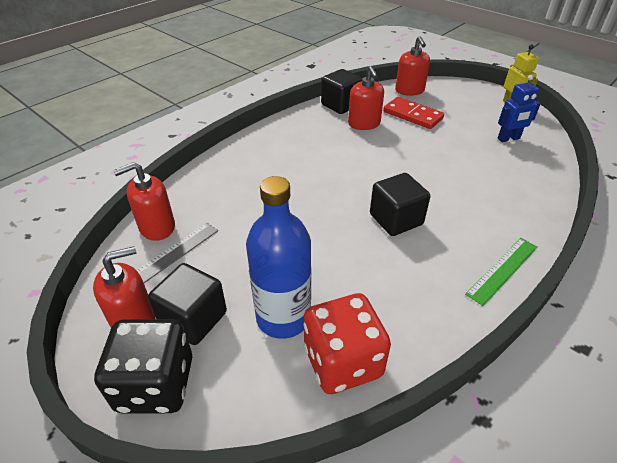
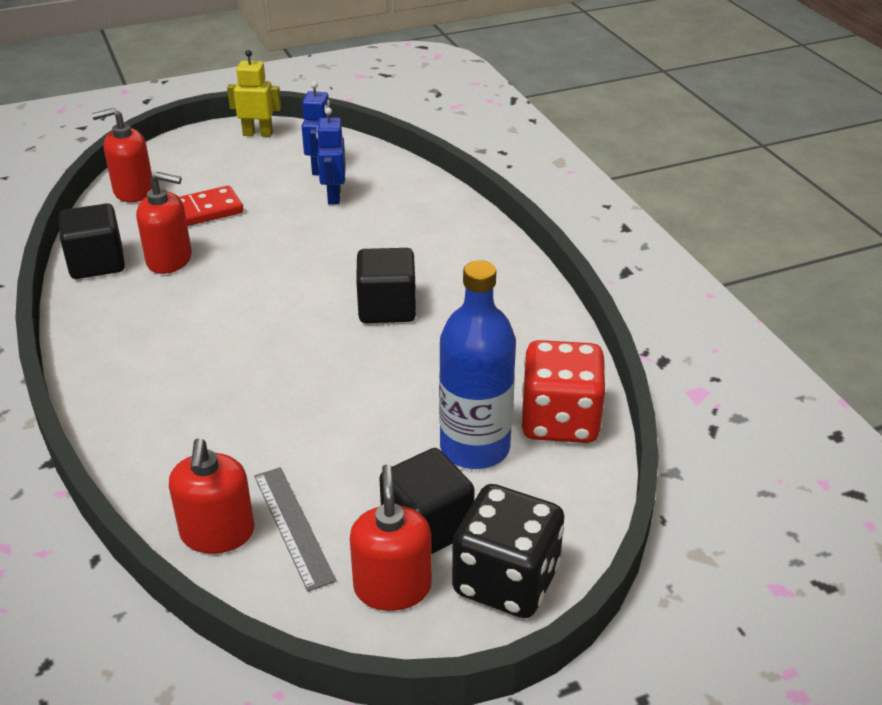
camera: 65 degrees left, 5 degrees down
(409, 91) = (133, 191): red soap dispenser -> red soap dispenser turned 150 degrees clockwise
(486, 154) = (333, 196): none -> blue robot
(502, 270) = (514, 269): green ruler -> none

